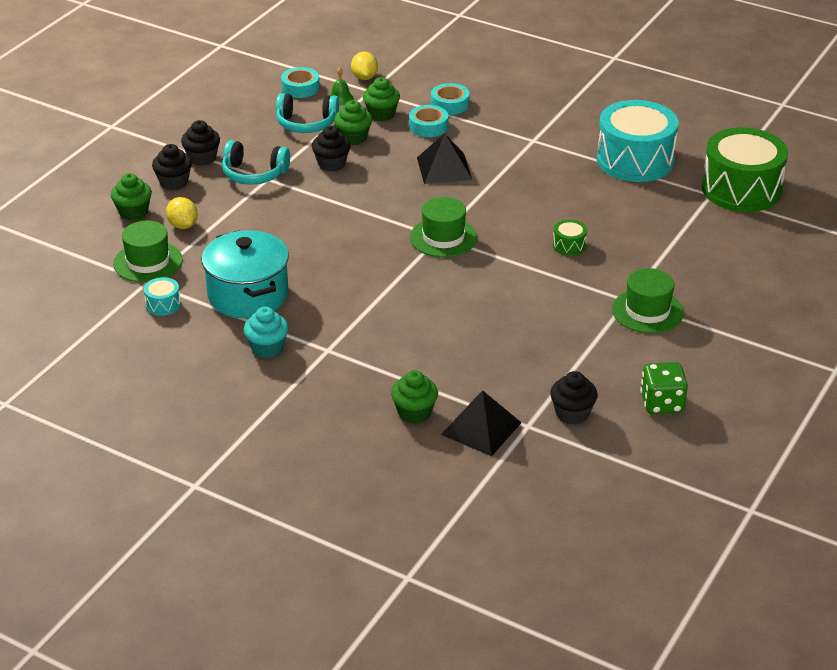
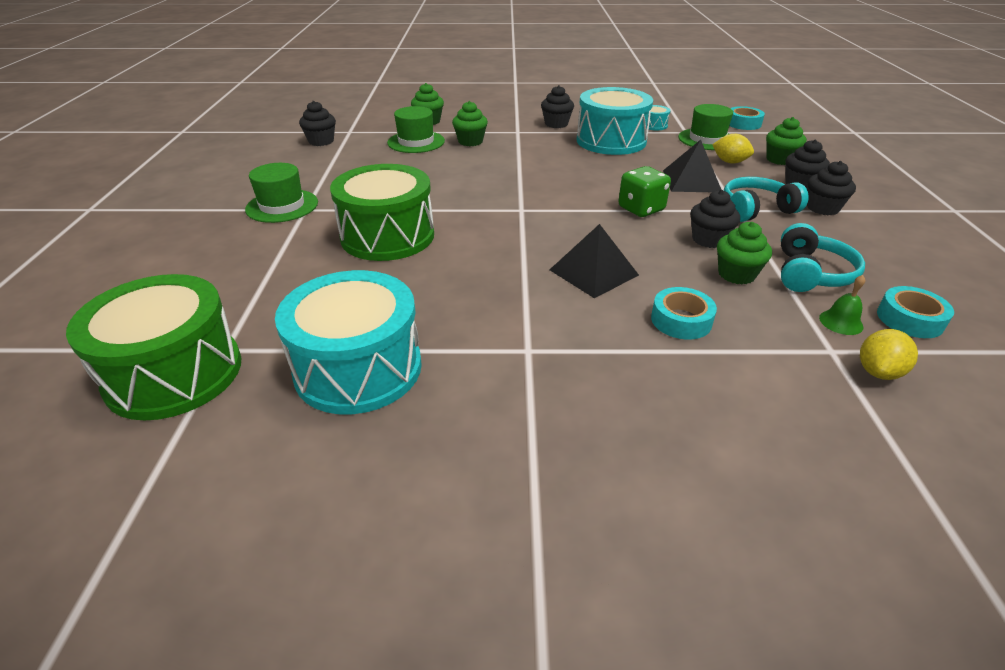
camera: 150 degrees right, 0 degrees up
(248, 295) = (611, 141): turquoise pot -> turquoise drum
(267, 348) = (556, 124): turquoise cupcake -> black cupcake
(306, 123) = (810, 273): turquoise headphones -> turquoise headphones turned 135 degrees clockwise
(364, 77) = (878, 372): yellow lemon -> yellow lemon turned 75 degrees clockwise
(381, 114) = (758, 316): green cupcake -> green cupcake (470, 141)
(443, 237) = (516, 209): green hat -> green hat (416, 142)
(450, 104) = (703, 369): turquoise tape -> turquoise tape (743, 123)
(481, 428) = (380, 124): black pyramid -> black pyramid (691, 181)
(569, 245) = (387, 236): green drum -> green drum, size x2.47
(662, 403) = (254, 159): green dice -> green dice (641, 209)

